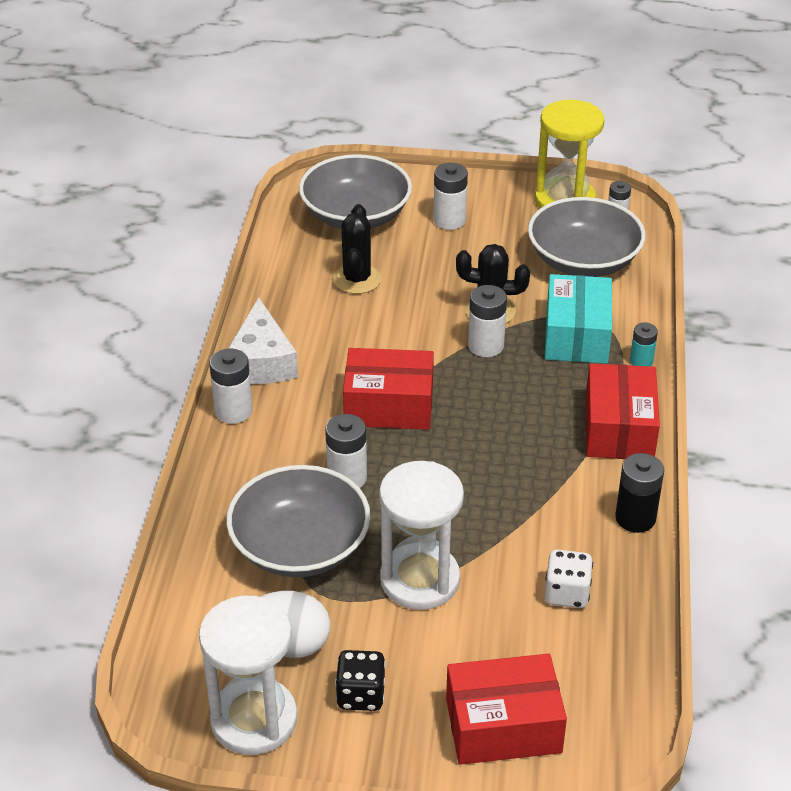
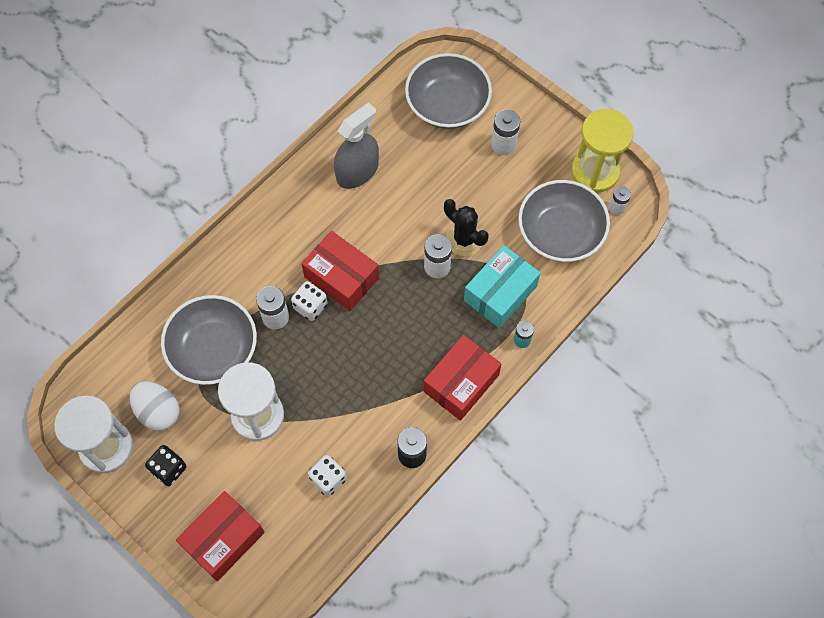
camera: 35 degrees right, 25 degrees up
(233, 411) = (252, 225): white battery -> none
(261, 361) = (296, 196): white cheese -> none
(312, 310) = (357, 171): none -> grey spray bottle
(357, 279) = (404, 162): black cactus -> none
(379, 448) = (310, 306): none -> white dice
(503, 725) = (223, 539): red box -> red box turned 75 degrees counterclockwise

